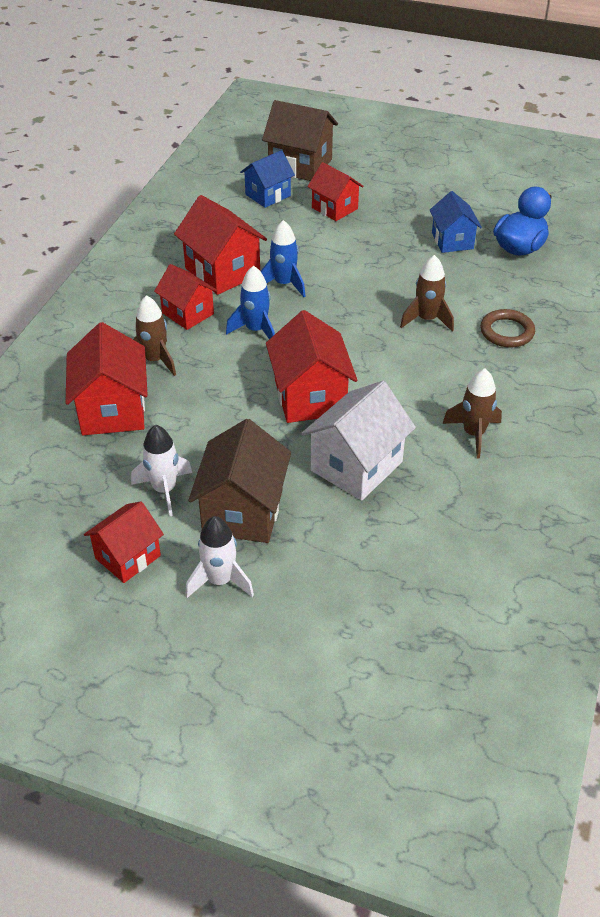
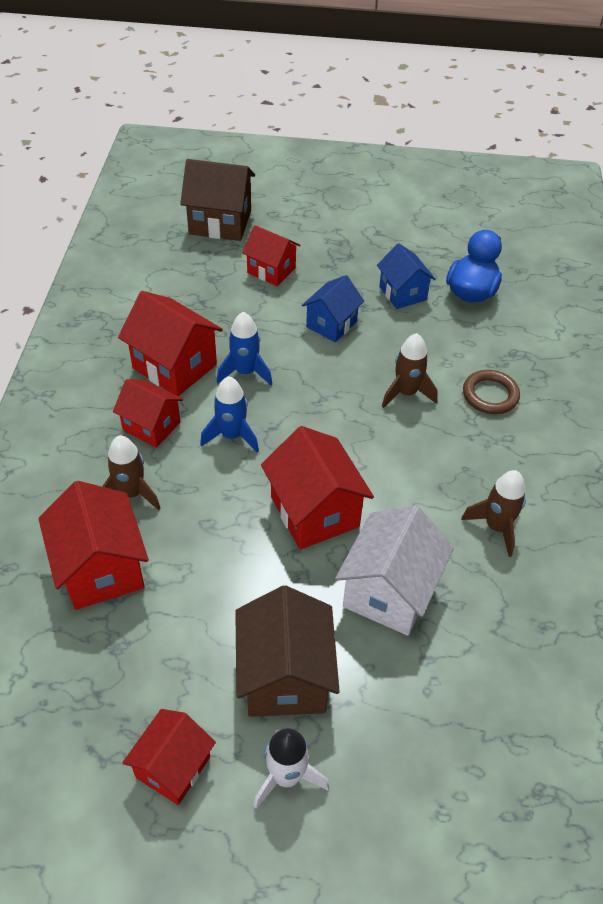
camera: 15 degrees left, 5 degrees up
(164, 490) = (190, 665): white rocket -> none
(268, 195) = (196, 264): blue house -> blue house (331, 324)

